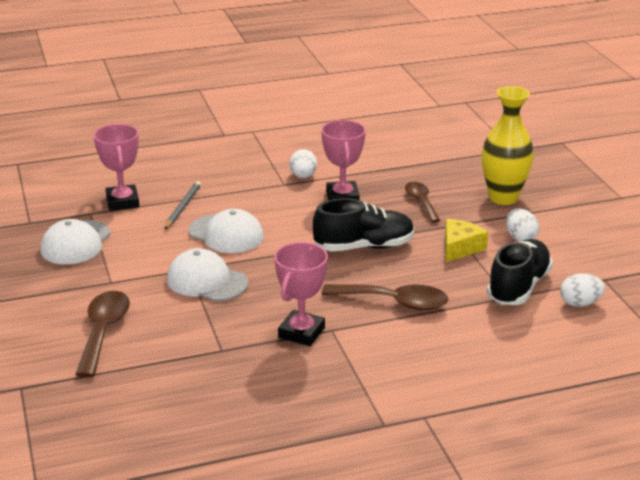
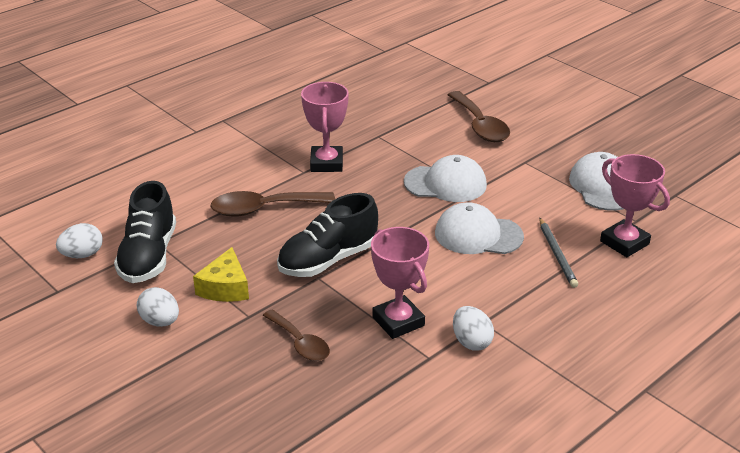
camera: 155 degrees right, 5 degrees up
(503, 198) = (198, 383): yellow vase -> none

